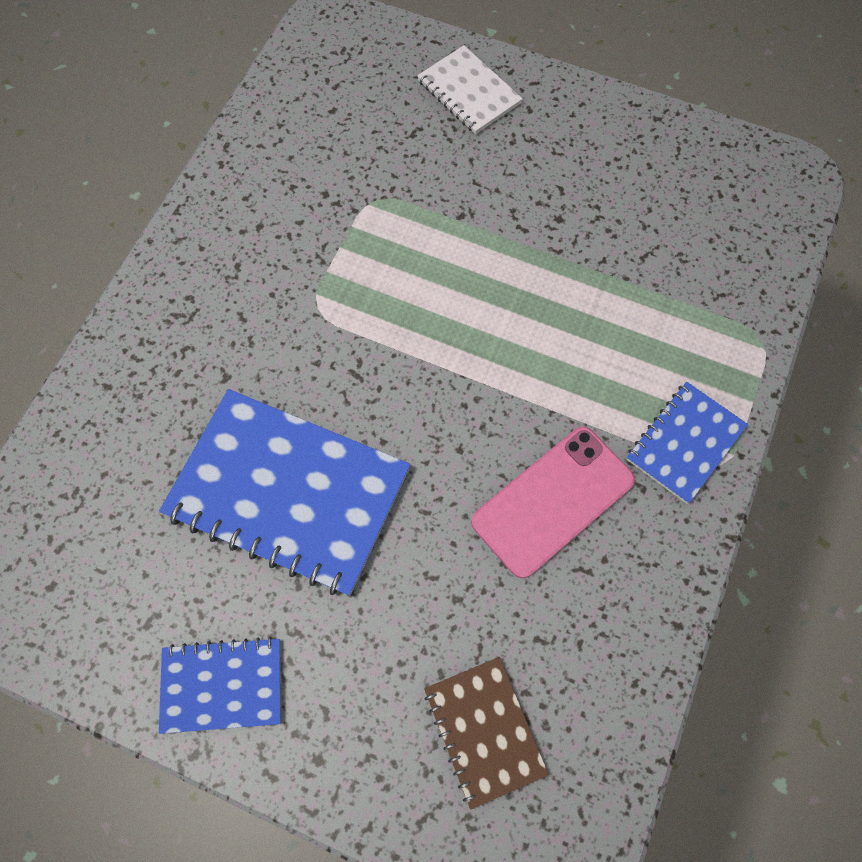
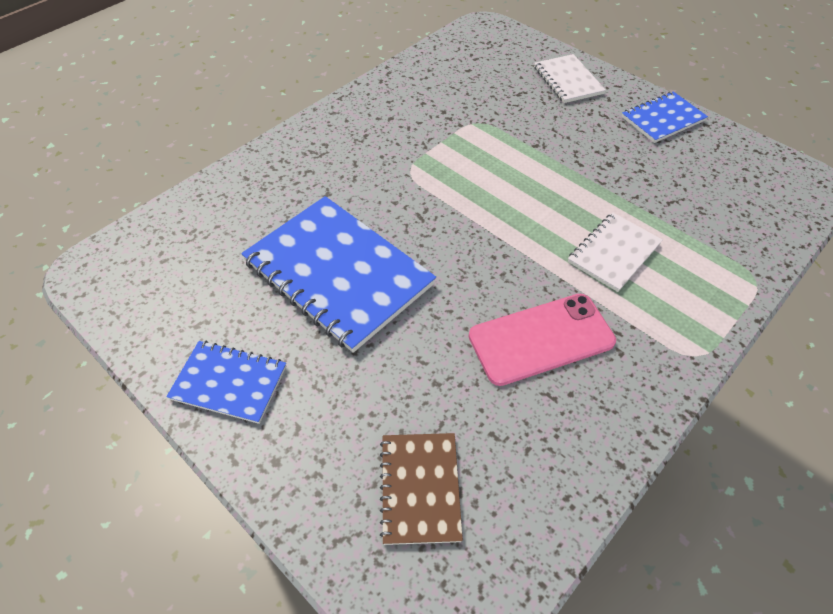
camera: 20 degrees right, 15 degrees down
(599, 354) = (613, 253): none -> white notebook
(685, 443) = (667, 331): blue notebook -> blue notebook (662, 119)

